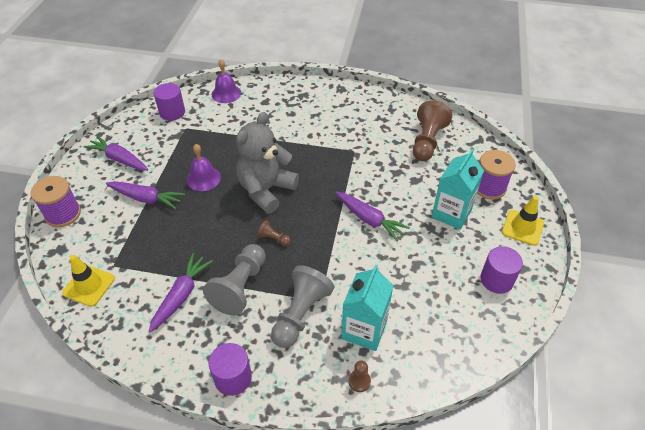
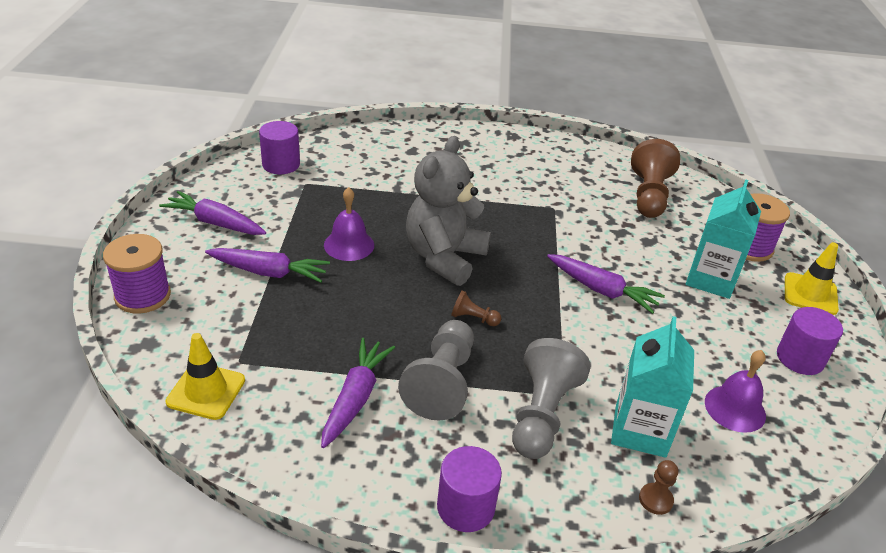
camera: 10 degrees left, 10 degrees down
(226, 93) = (354, 141): purple bell -> purple bell (735, 408)

